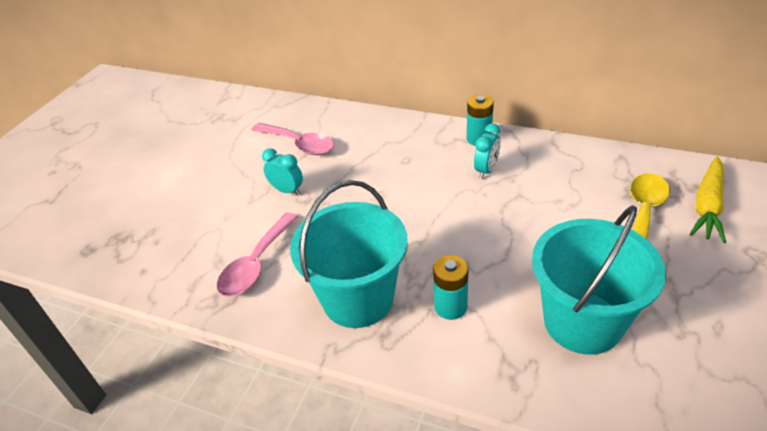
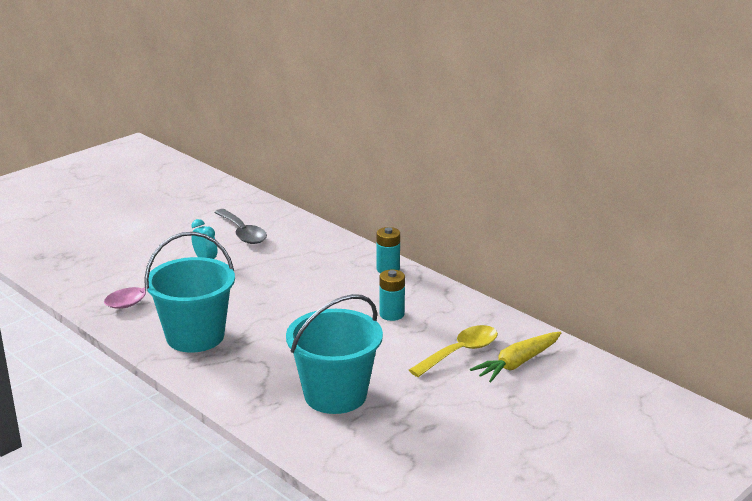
camera: 20 degrees right, 15 degrees down
(299, 144) = (242, 233): pink spoon -> grey spoon
(450, 307) = (253, 359): turquoise battery -> turquoise battery (392, 314)
(486, 170) = (370, 291): turquoise clock -> none

